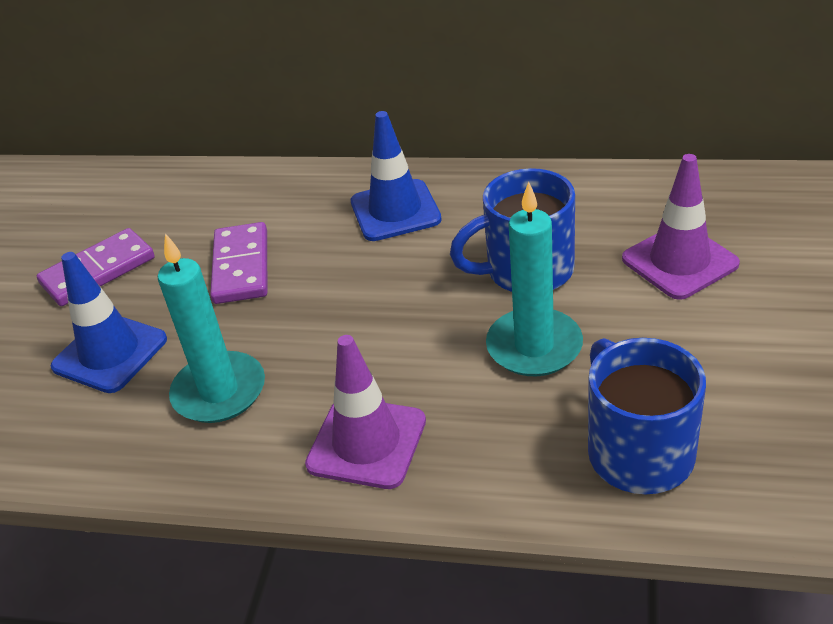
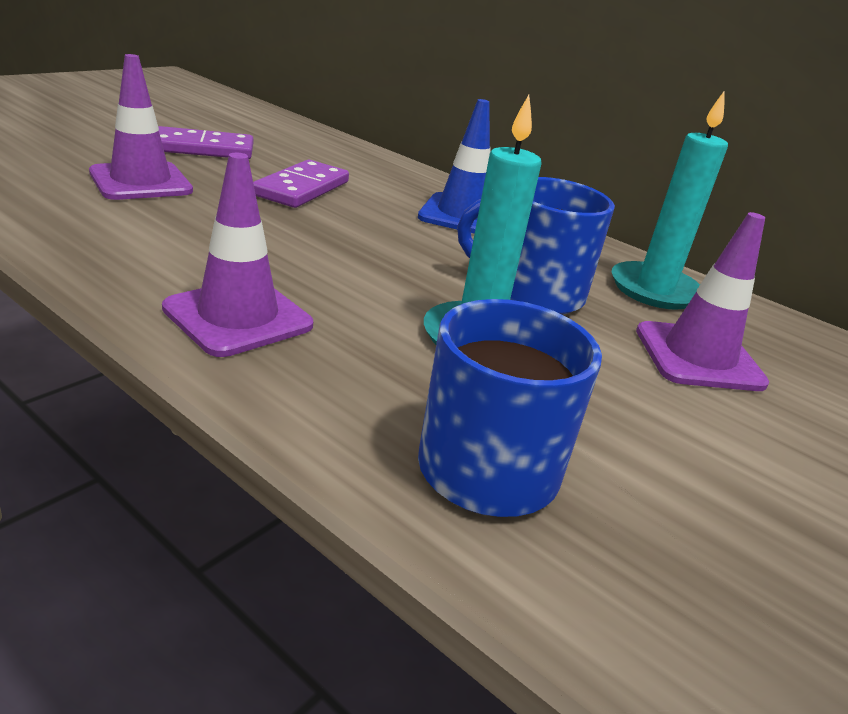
camera: 20 degrees right, 10 degrees down
(110, 353) = (141, 182): blue traffic cone -> purple traffic cone
(219, 391) = (177, 233): turquoise candle -> turquoise candle (654, 290)

